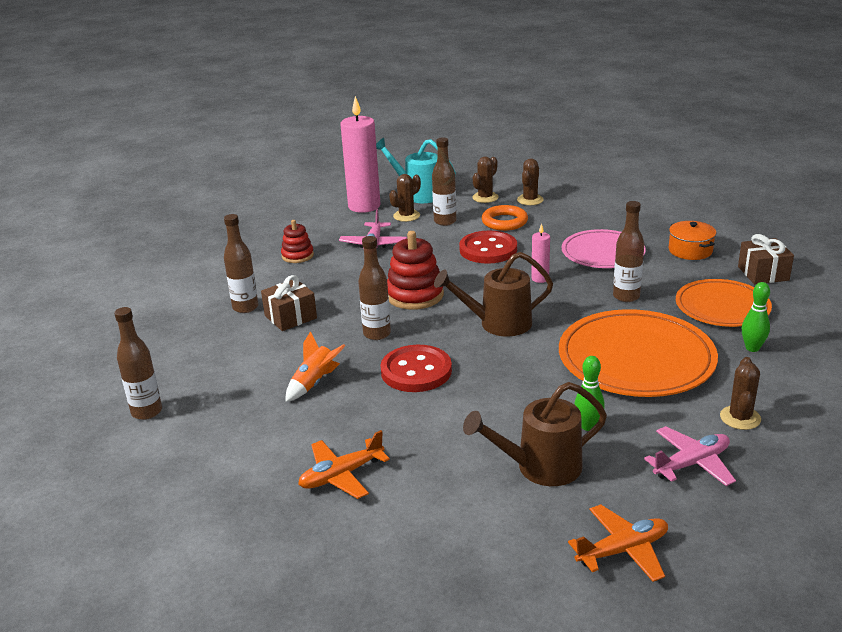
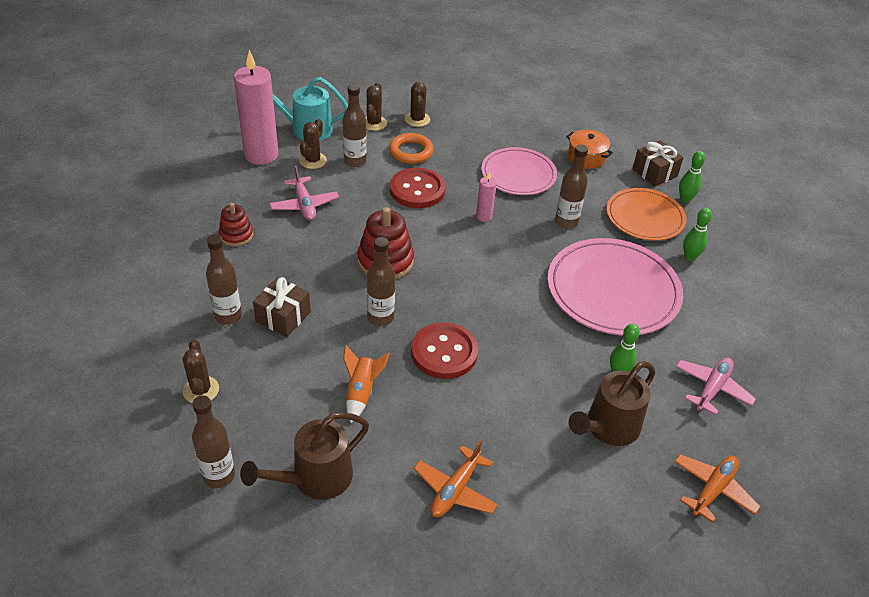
camera: 30 degrees left, 15 degrees up
(498, 324) = (480, 279): brown watering can -> brown watering can (314, 479)
(636, 359) = (613, 291): orange plate -> pink plate
(740, 418) = (719, 332): brown cactus -> brown cactus (201, 390)
(784, 300) = (685, 199): none -> green bowling pin

